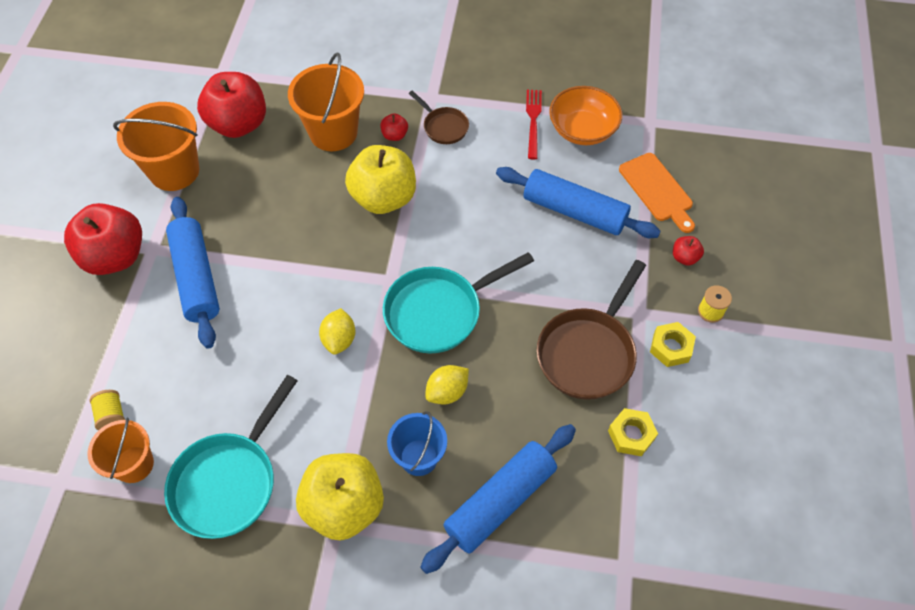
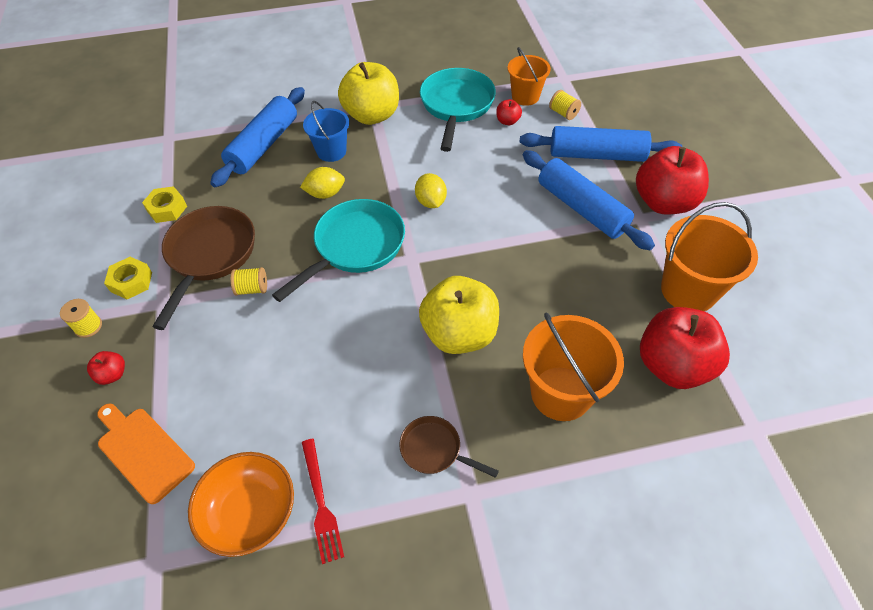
camera: 160 degrees right, 5 degrees down
(394, 135) = (488, 415): red apple -> red apple (507, 121)
(447, 392) = (325, 194): yellow lemon -> yellow lemon turned 45 degrees clockwise
(551, 299) = (252, 289): none -> yellow spool
(574, 211) = (243, 388): blue rolling pin -> blue rolling pin (596, 155)

